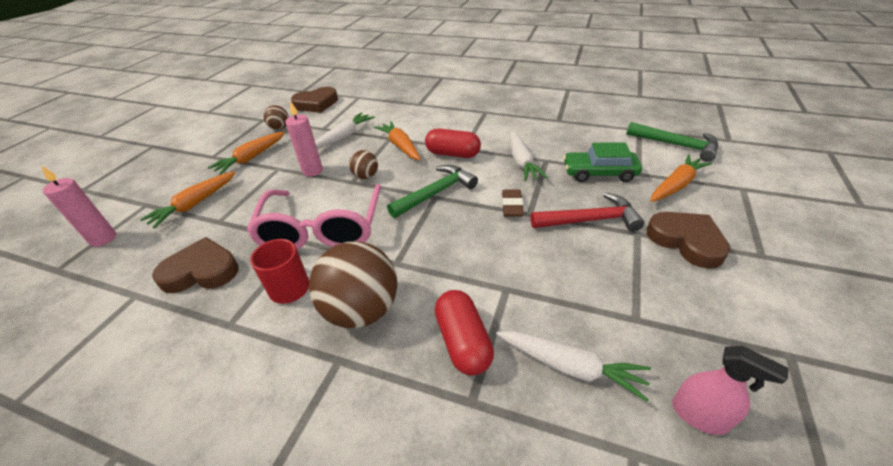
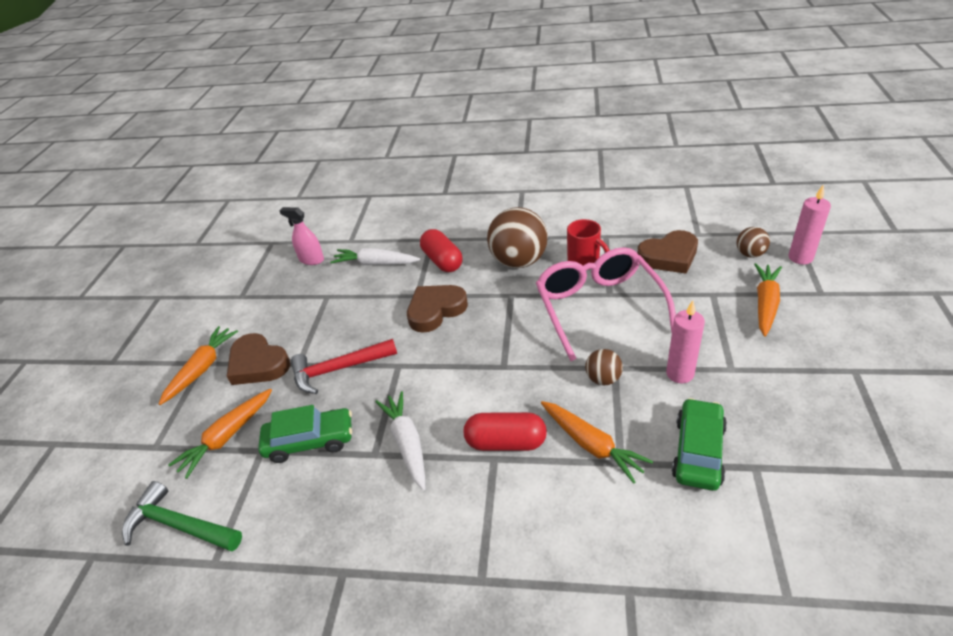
camera: 170 degrees right, 0 degrees up
(251, 158) = (792, 378): orange carrot -> orange carrot (202, 368)
(280, 128) = (834, 453): brown ball -> brown ball (750, 254)
(316, 104) = (855, 550): brown heart -> brown heart (435, 310)
(344, 136) = (698, 451): white carrot -> green car
(436, 193) = (504, 371): green hammer -> none
(512, 206) = (416, 371): brown eraser -> none

